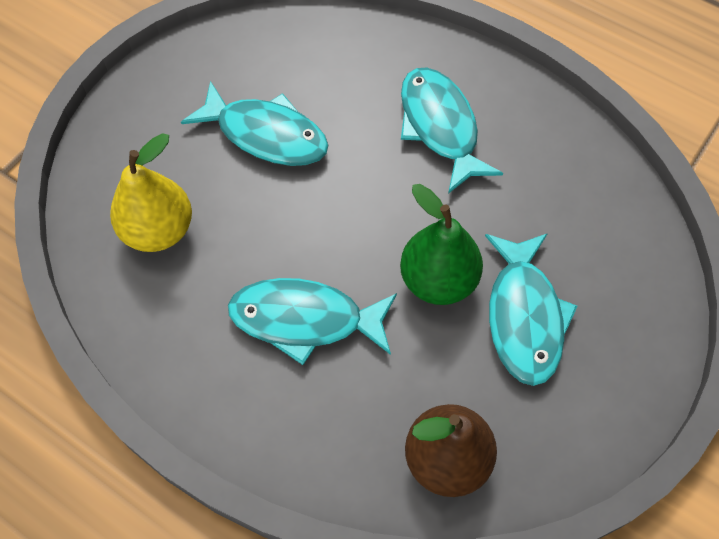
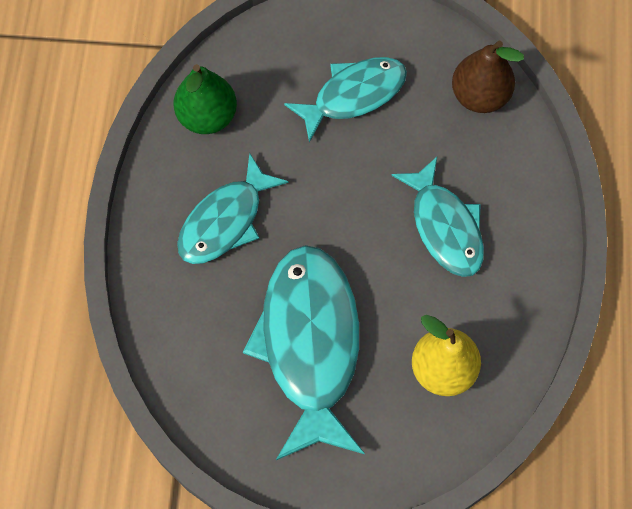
camera: 120 degrees left, 5 degrees up
(266, 135) = (310, 345): turquoise fish -> turquoise fish, size x1.59
(438, 280) = (360, 159): green pear -> green pear (207, 117)

